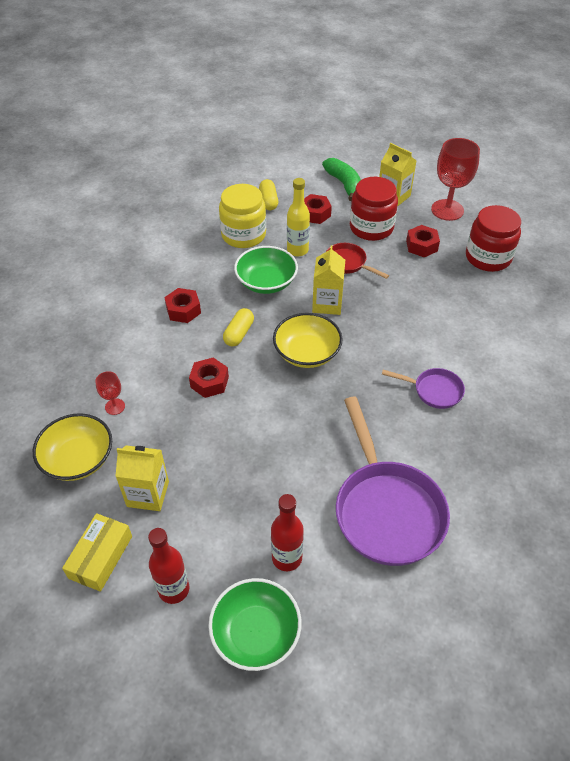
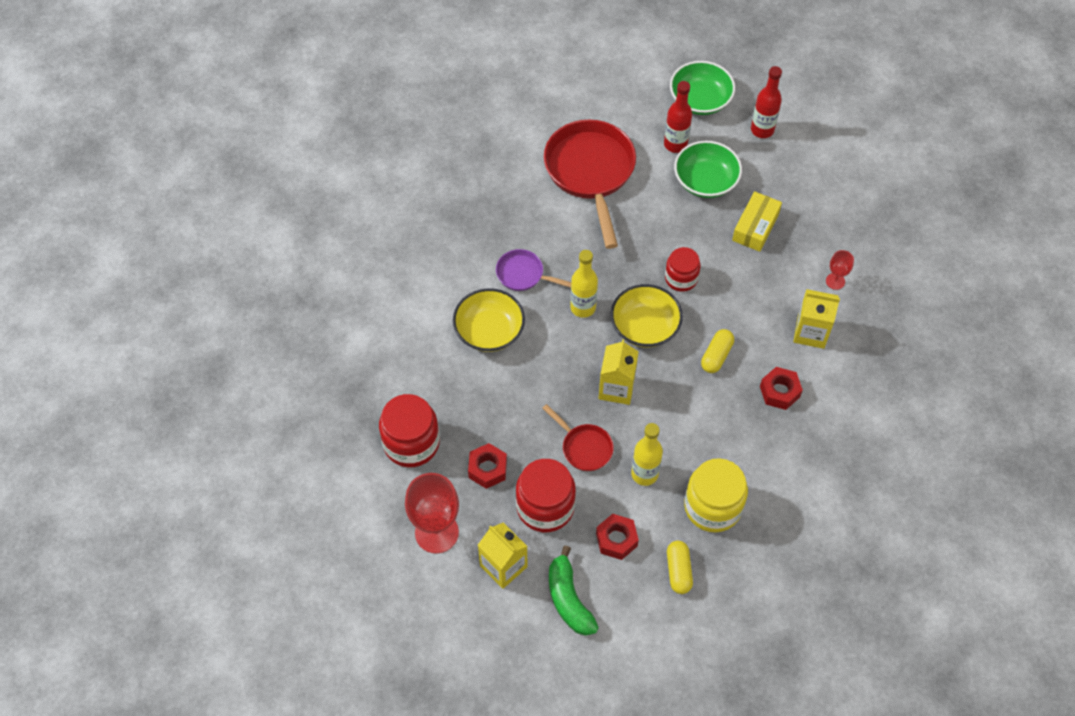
camera: 175 degrees left, 10 degrees up
(78, 459) = (858, 233): yellow bowl -> yellow bowl (489, 331)
(101, 557) = (822, 155): yellow box -> yellow box (755, 227)
(148, 494) = (791, 199): yellow carton -> yellow carton (810, 332)
(209, 382) = (745, 300): red nut -> none
(266, 282) = (685, 425): green bowl -> green bowl (705, 181)
(274, 398) = (681, 278): none -> red jar
(368, 365) = (583, 307): none -> yellow bottle
(386, 509) = (591, 173): purple pan -> red pan

